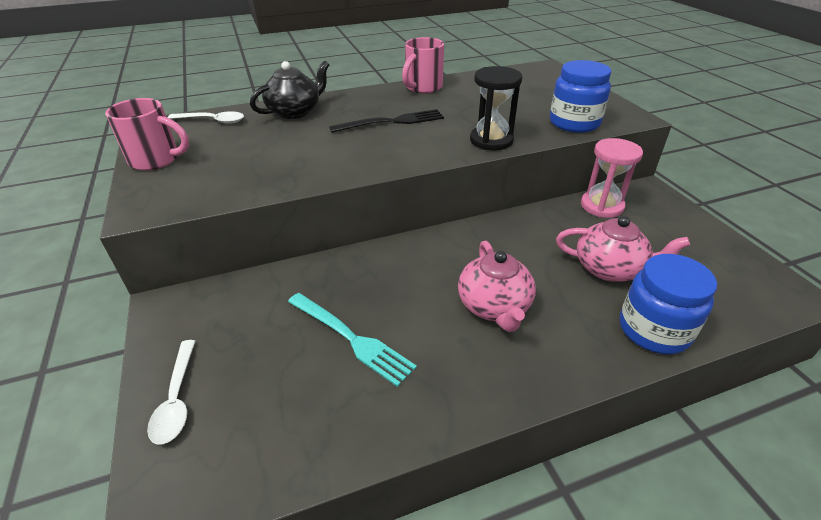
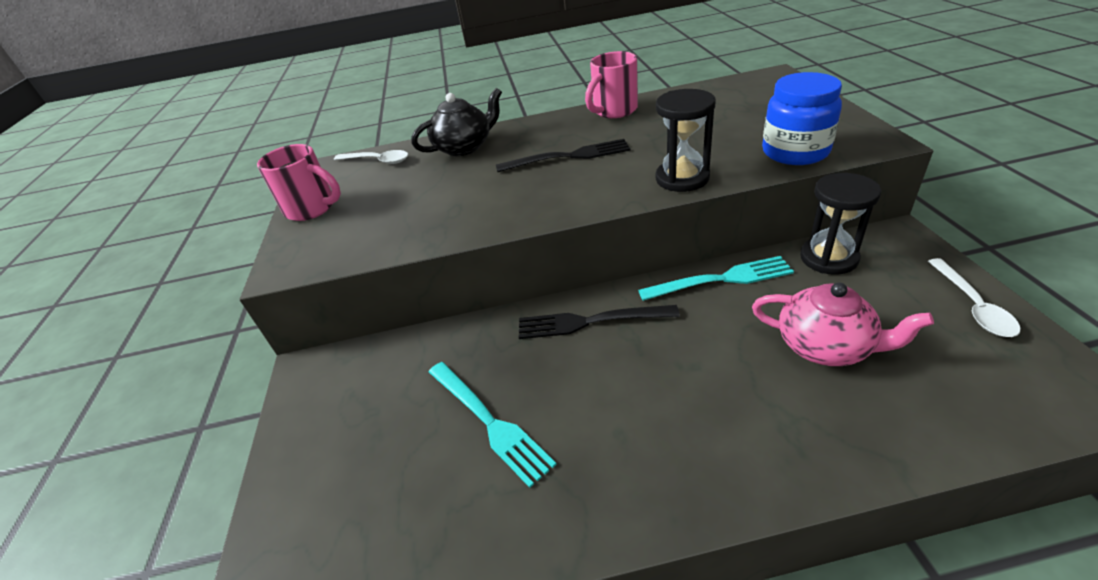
camera: 15 degrees right, 0 degrees up
(176, 400) = (297, 481): white spoon -> white spoon (973, 306)
(423, 257) = (589, 322): none -> black fork
(494, 306) = (664, 391): pink teapot -> none
(524, 222) = (721, 279): none -> turquoise fork
(602, 206) = (828, 258): pink hourglass -> black hourglass
(654, 330) = (873, 437): blue jar -> none

